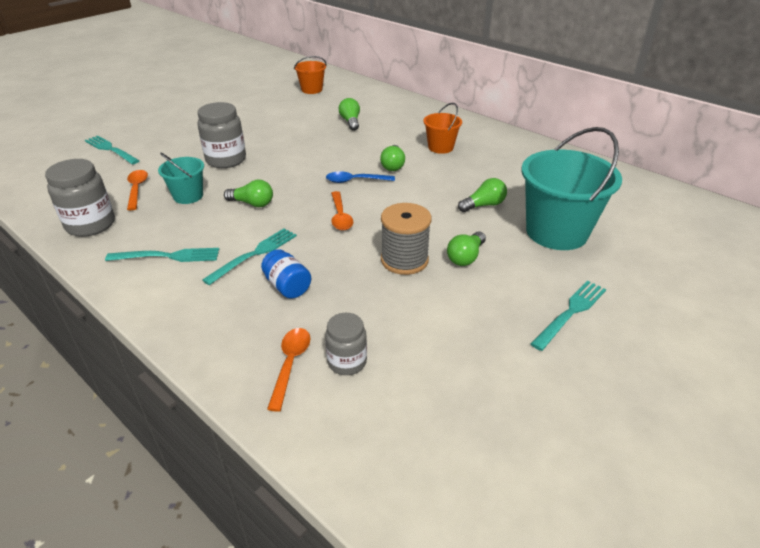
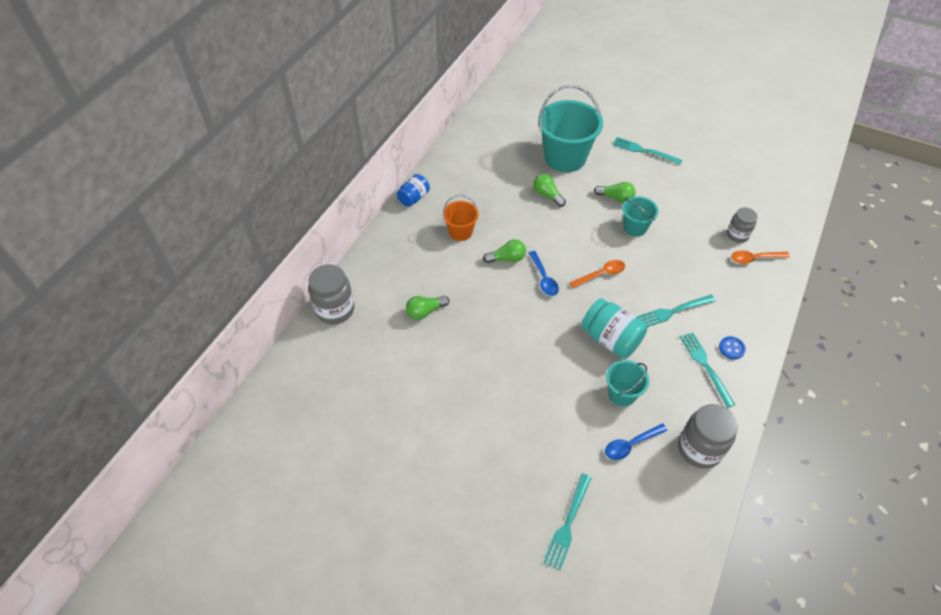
camera: 105 degrees left, 15 degrees up
(137, 189) = (631, 444): orange spoon -> blue spoon
(170, 284) = (731, 348): none -> blue button
(226, 160) = (546, 392): grey jar -> grey jar (335, 310)
(252, 203) = (610, 339): green light bulb -> turquoise jar
(255, 254) = (673, 311): turquoise fork -> turquoise fork turned 45 degrees counterclockwise
(287, 286) = (695, 281): blue jar -> blue jar (414, 198)
(312, 90) = (341, 375): orange bucket -> none
(404, 260) = (635, 227): grey spool -> turquoise bucket

